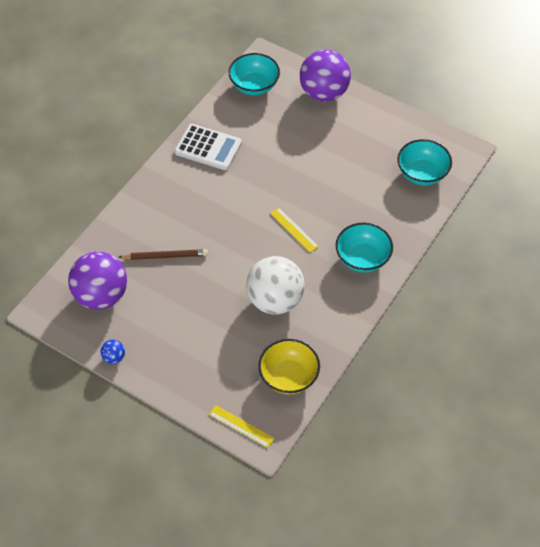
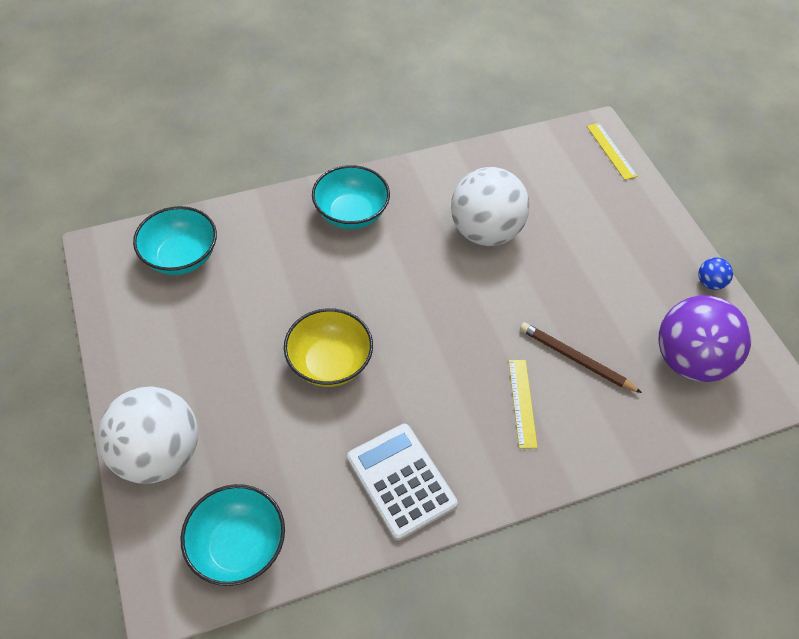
camera: 145 degrees left, 0 degrees up
(288, 377) = (532, 161): yellow bowl -> yellow bowl (330, 363)
(294, 230) = (394, 291): yellow ruler -> yellow ruler (522, 403)
(324, 93) = (159, 454): purple ball -> white ball

